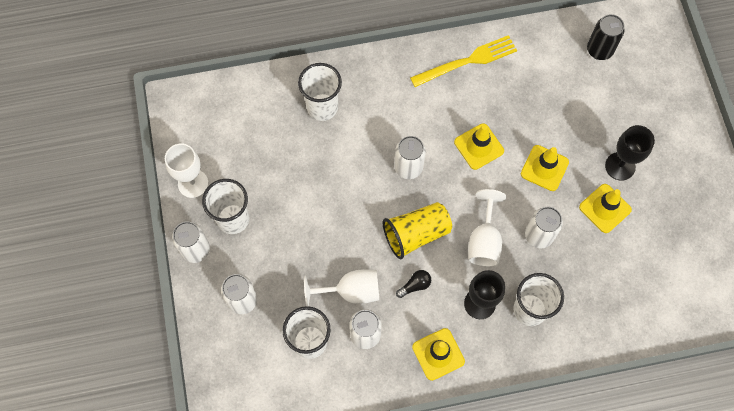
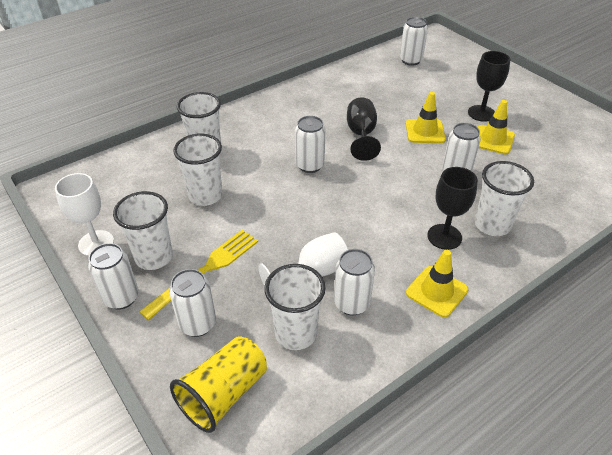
camera: 25 degrees left, 25 degrees down
(300, 166) = (205, 195): none -> white cup
(415, 285) = (374, 245): black light bulb -> none
(416, 234) = (348, 207): yellow cup -> yellow cup (223, 394)
(467, 61) = (315, 91): yellow fork -> yellow fork (205, 270)
(479, 146) = (361, 135): yellow traffic cone -> black goblet
(484, 241) = (413, 192): white goblet -> none
(599, 50) = (410, 60): black can -> white can

